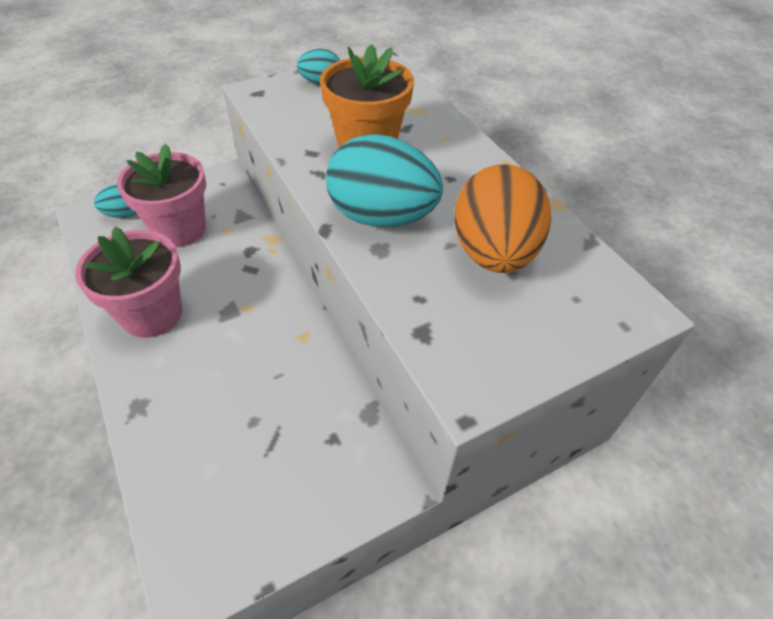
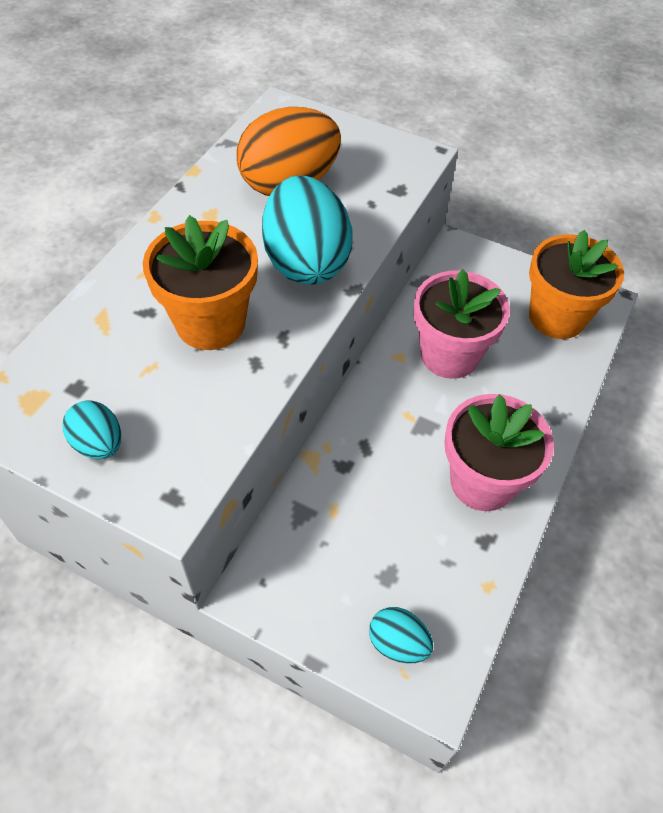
camera: 125 degrees left, 5 degrees up
(180, 229) = (371, 557): pink flower pot -> pink flower pot (449, 355)
(219, 507) = (557, 317): none -> orange flower pot

